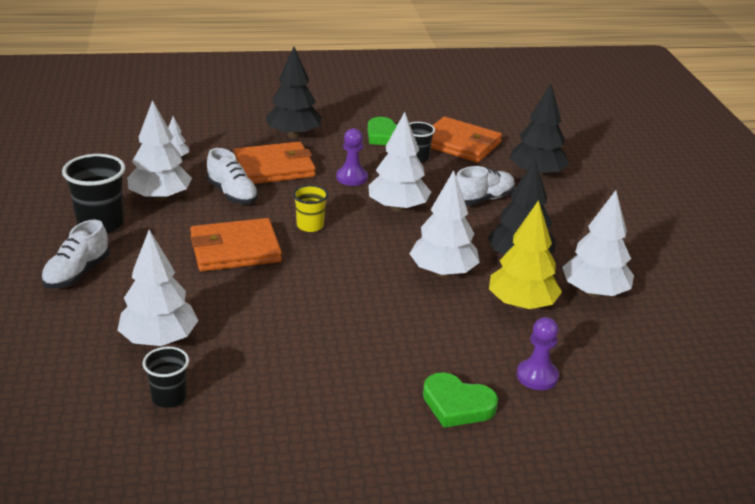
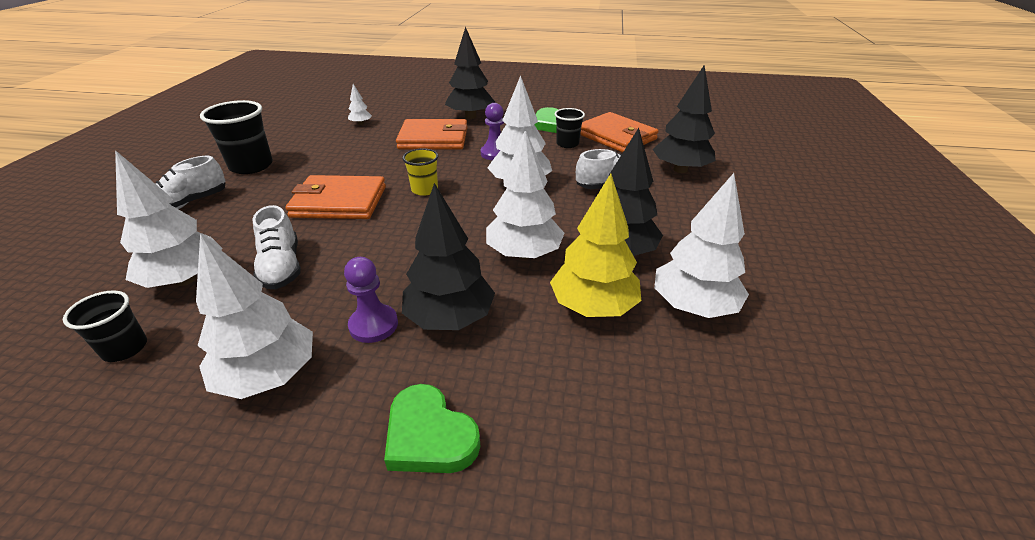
camera: 20 degrees right, 5 degrees up
(160, 197) = (319, 151): white tree -> white tree (268, 375)
(232, 194) = (380, 155): white shoe -> white shoe (281, 267)
(417, 331) = (450, 318): none -> black tree
(537, 376) = (562, 414): purple pawn -> purple pawn (373, 325)

